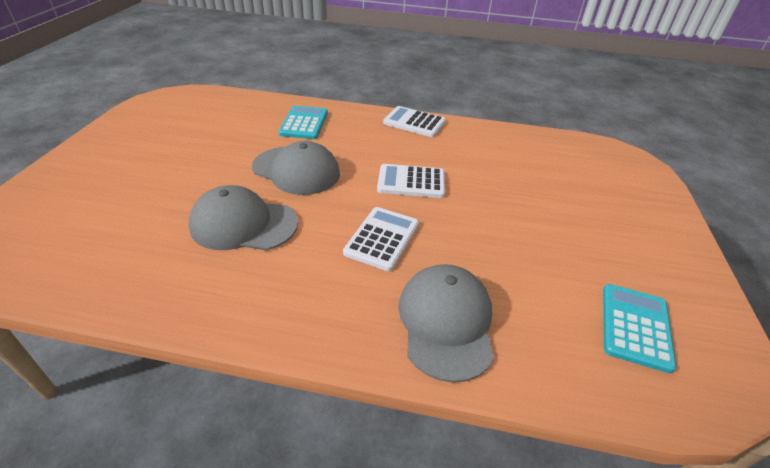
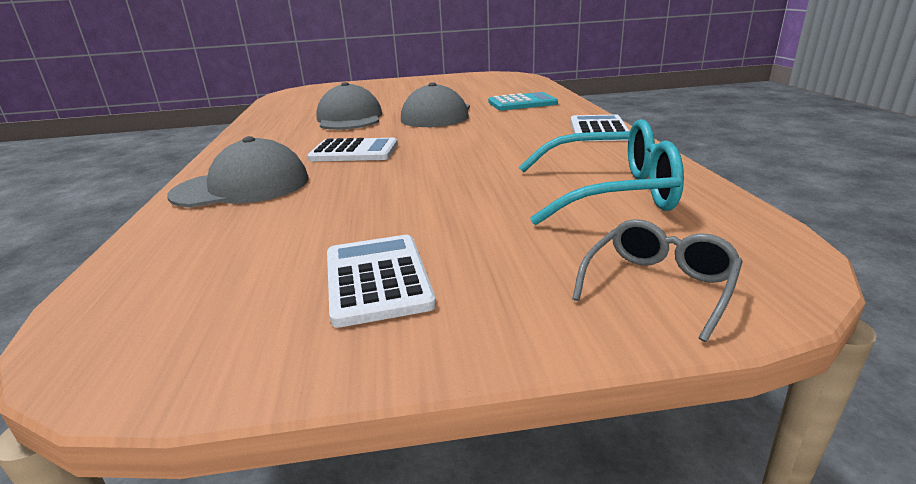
camera: 75 degrees right, 15 degrees down
(411, 182) = (462, 147): white calculator -> white calculator (377, 279)
(533, 159) = (609, 193): none -> turquoise glasses
(635, 326) = (232, 282): turquoise calculator -> none
(639, 184) = (658, 286): none -> grey glasses

